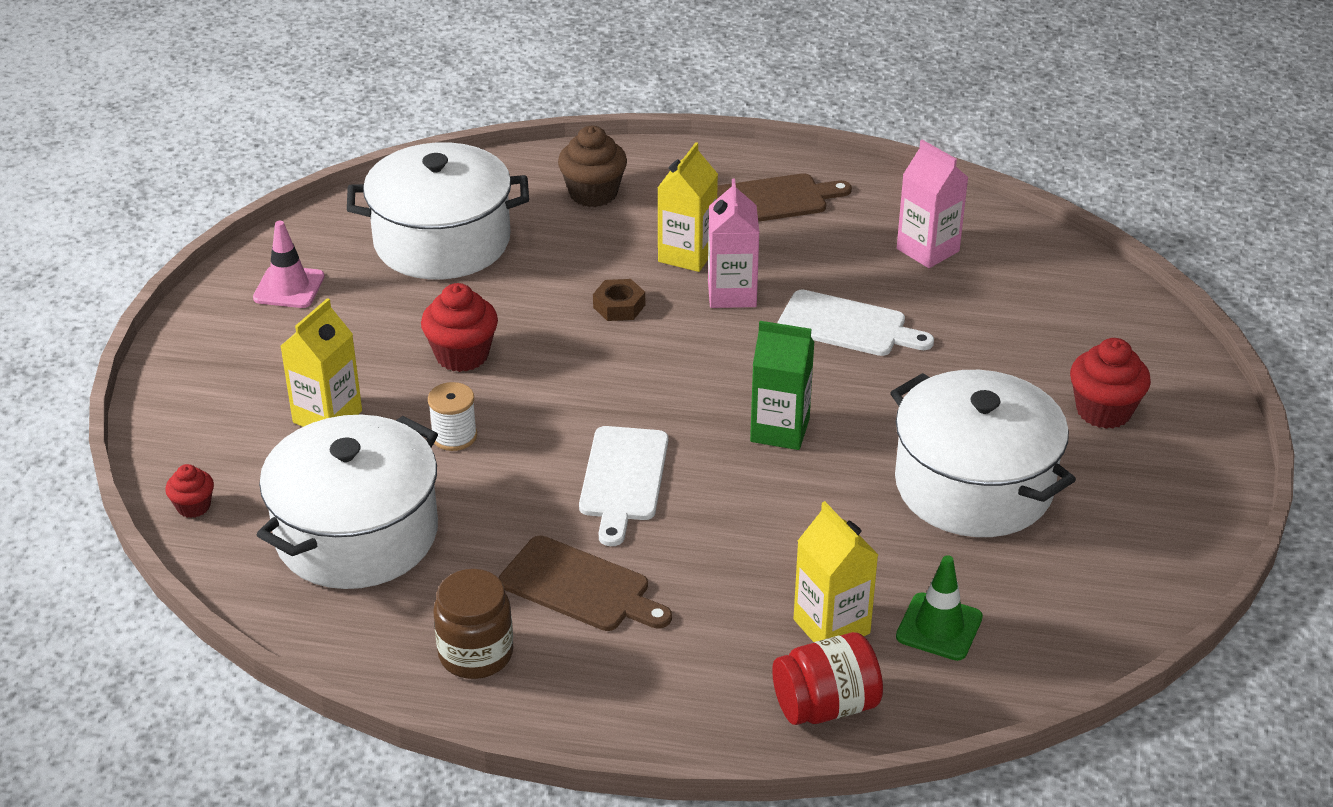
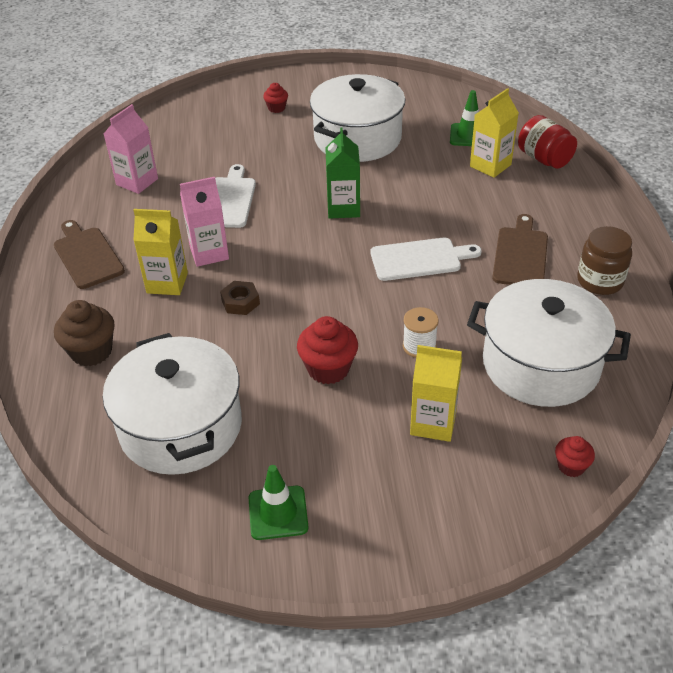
camera: 105 degrees left, 5 degrees up
(289, 287) = (278, 513): pink traffic cone -> green traffic cone
(1103, 411) = (276, 108): red cupcake -> red cupcake, size x0.57

